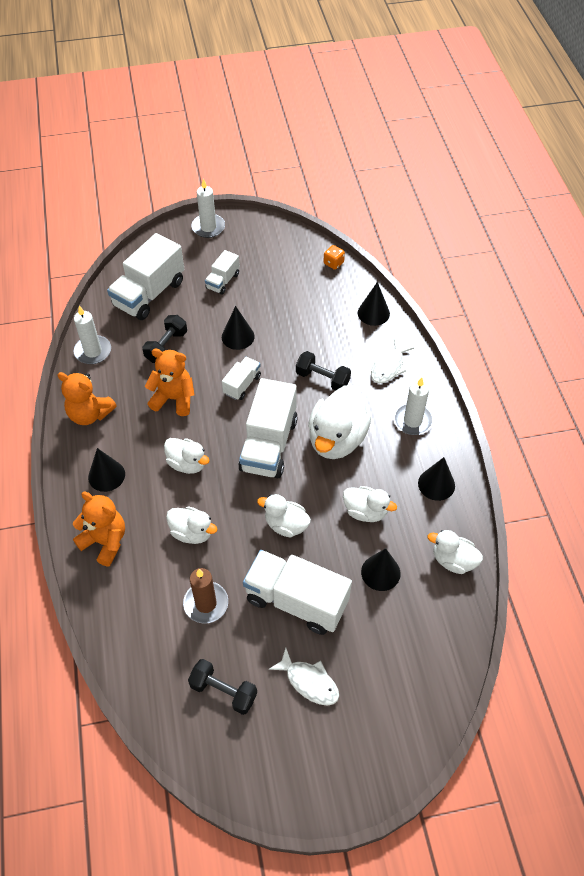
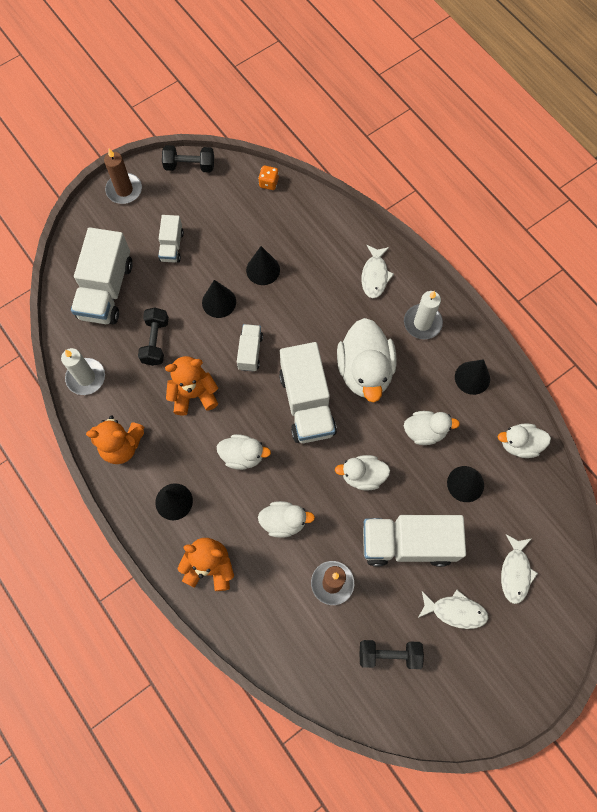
camera: 25 degrees left, 15 degrees up
(208, 227) = (124, 190): white candle -> brown candle
(322, 379) = (321, 314): black dumbbell -> black dumbbell (189, 166)
(373, 313) = (333, 223): black cone -> black cone (263, 270)
(388, 673) = (515, 572): none -> white fish

